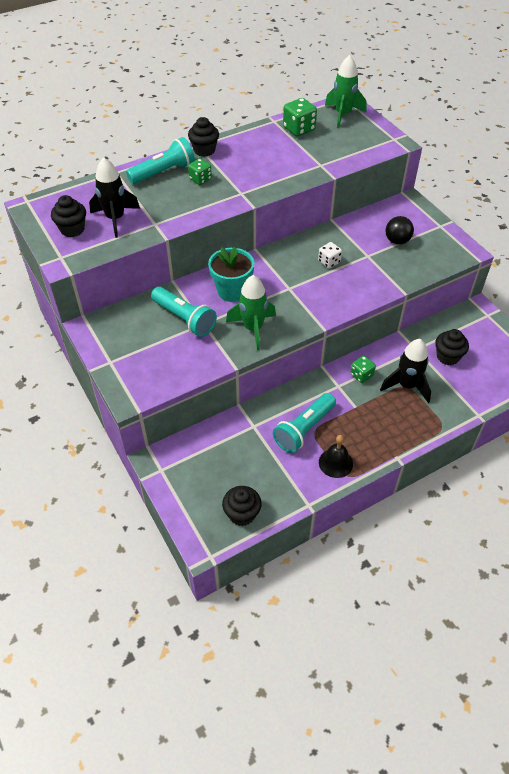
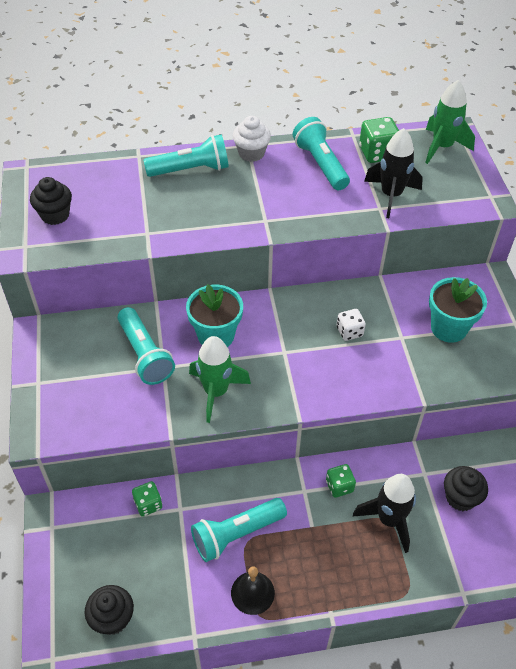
camera: 20 degrees right, 0 degrees up
(115, 219) = (107, 215): black rocket -> black rocket (391, 195)
(200, 179) = (227, 189): green dice -> green dice (148, 504)
(204, 150) = (251, 153): black cupcake -> white cupcake
(261, 146) = (320, 164): none -> turquoise flashlight
(397, 241) = (448, 328): black ball -> turquoise flower pot

